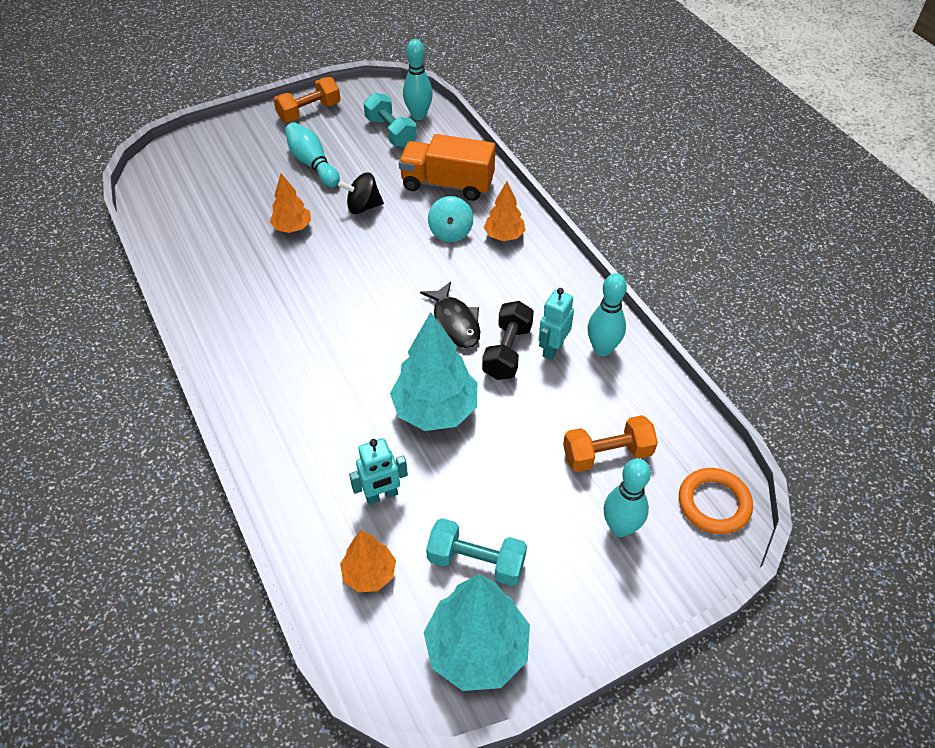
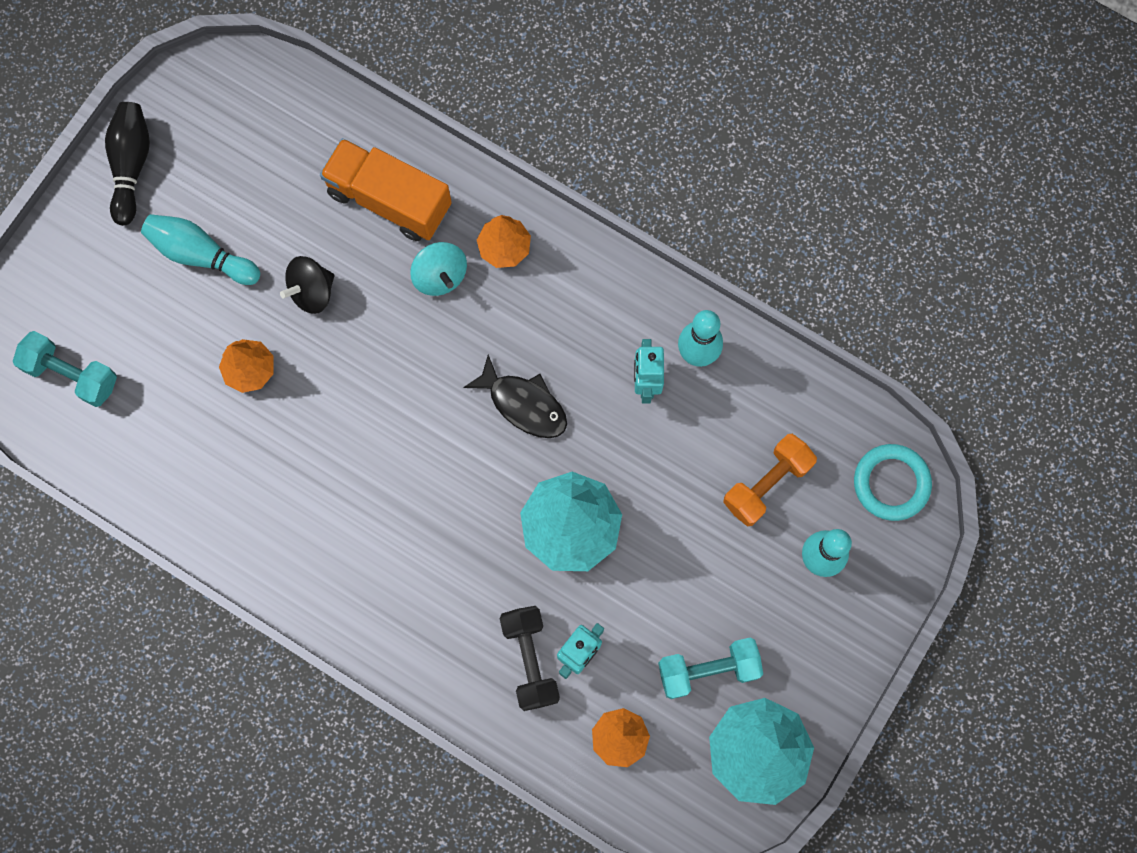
camera: 30 degrees left, 25 degrees up
(309, 112) = (131, 165): orange dumbbell -> black bowling pin
(391, 132) = (262, 147): turquoise dumbbell -> turquoise dumbbell (71, 374)
(418, 115) = (278, 97): turquoise bowling pin -> none
(447, 184) = (389, 200): orange truck -> orange truck turned 45 degrees clockwise
(507, 351) = (601, 412): black dumbbell -> black dumbbell (530, 660)
(714, 503) = (891, 483): orange ring -> turquoise ring

